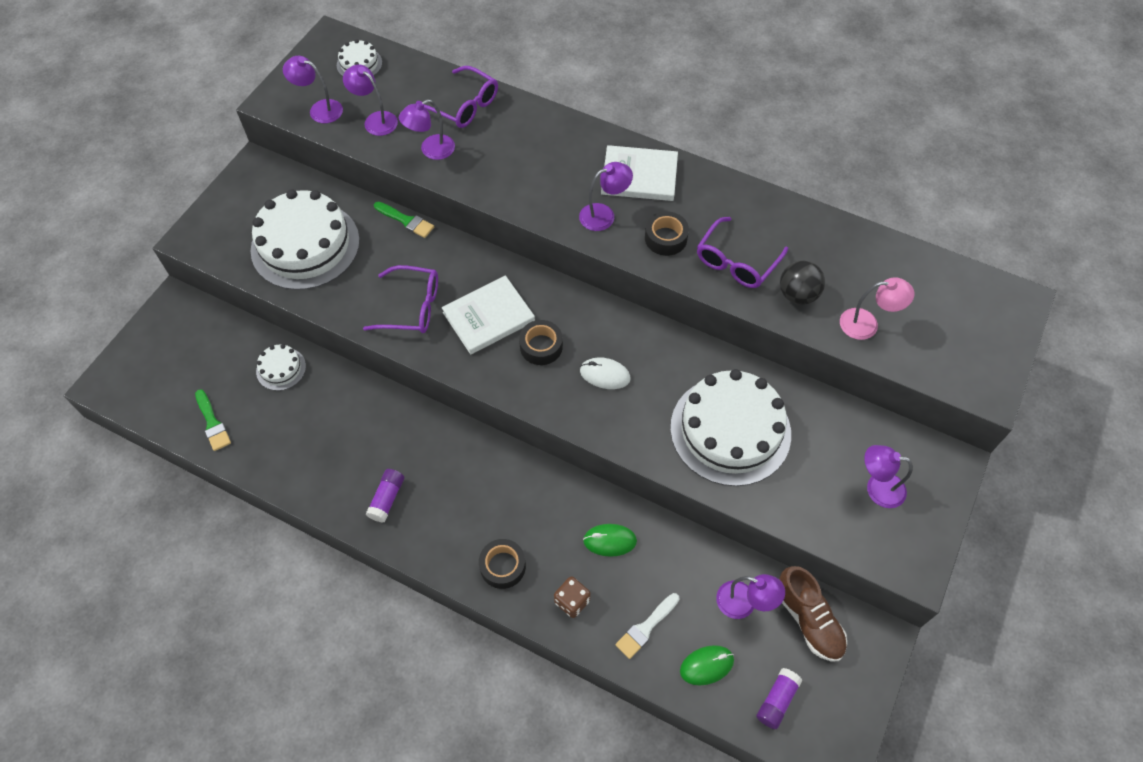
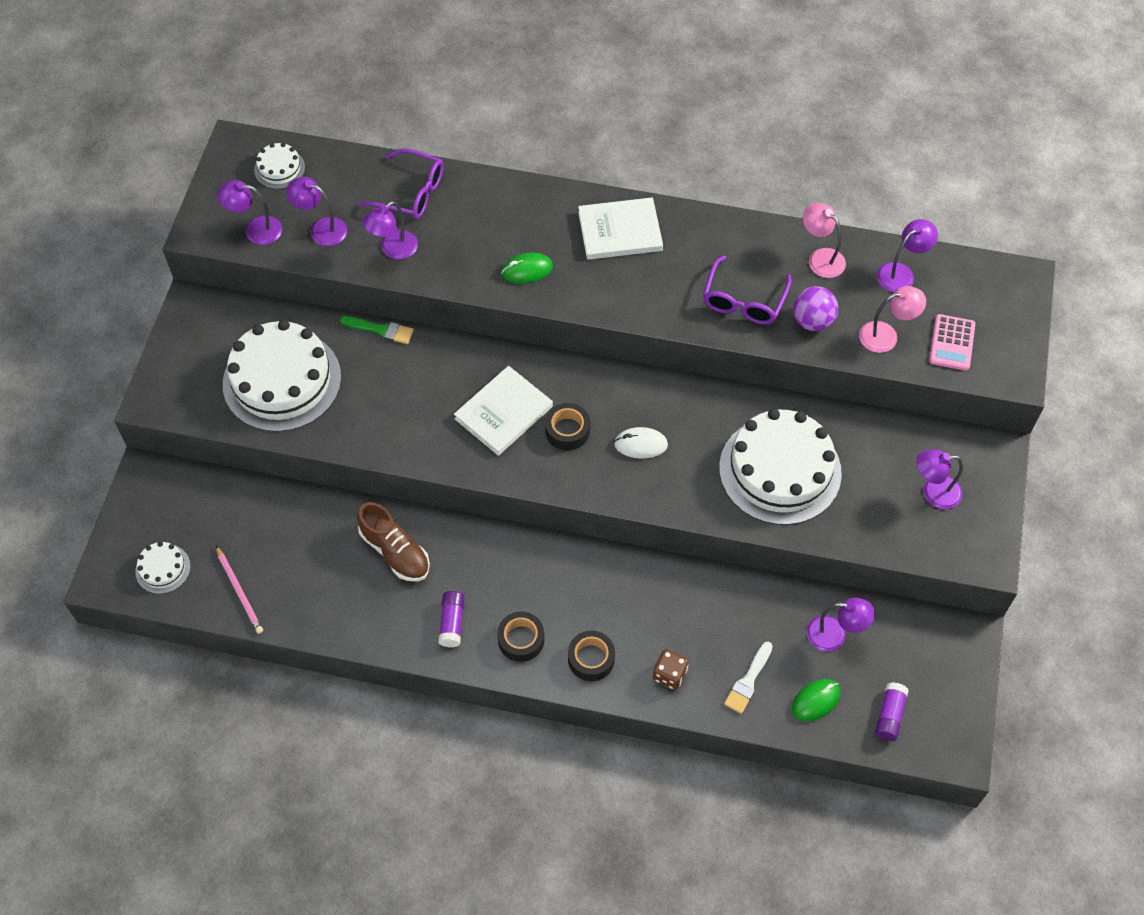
camera: 15 degrees left, 0 degrees up
(212, 423) = (239, 591): green brush -> pink pencil
(281, 369) = (291, 518): white cake -> white cake (163, 569)
(411, 307) = (420, 421): purple glasses -> none
(604, 215) = (597, 280): purple lamp -> purple lamp (901, 273)
(609, 541) = (688, 608): green mouse -> green mouse (527, 270)
(665, 238) = (666, 291): black tape -> black tape (521, 640)
(797, 295) = (812, 321): black ball -> purple ball
(808, 619) = (899, 634): brown shoe -> brown shoe (395, 551)
(822, 239) = (820, 258): none -> pink lamp
(931, 346) = (952, 343): none -> pink calculator

